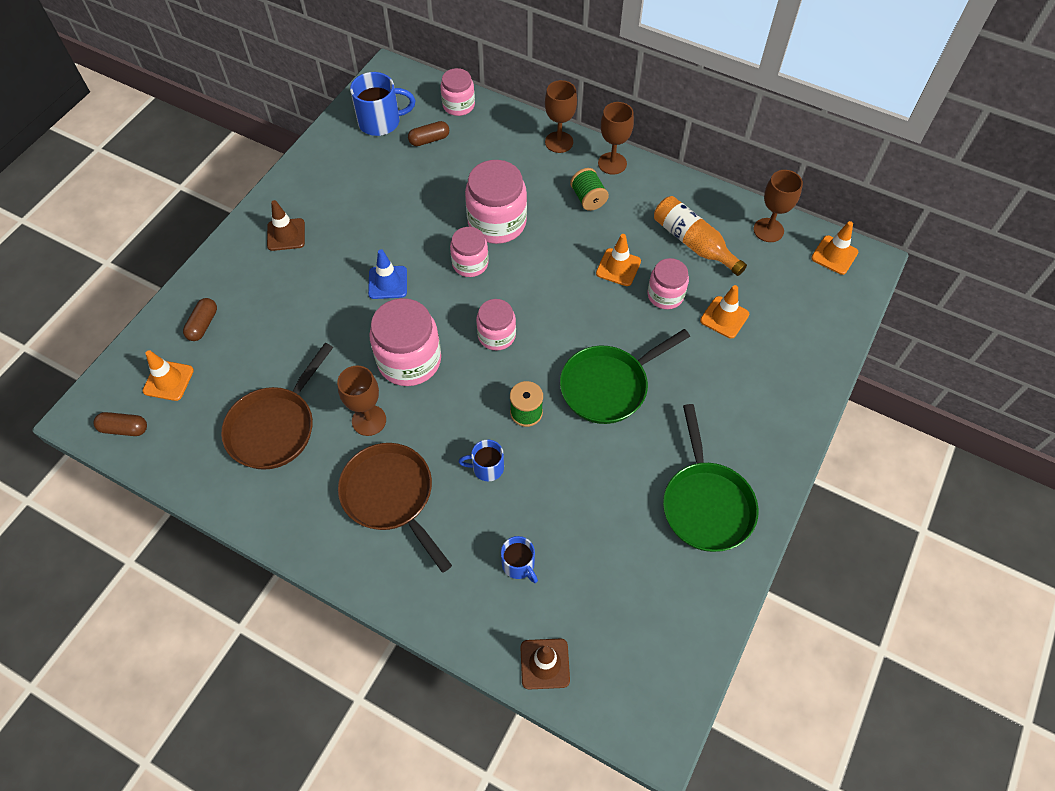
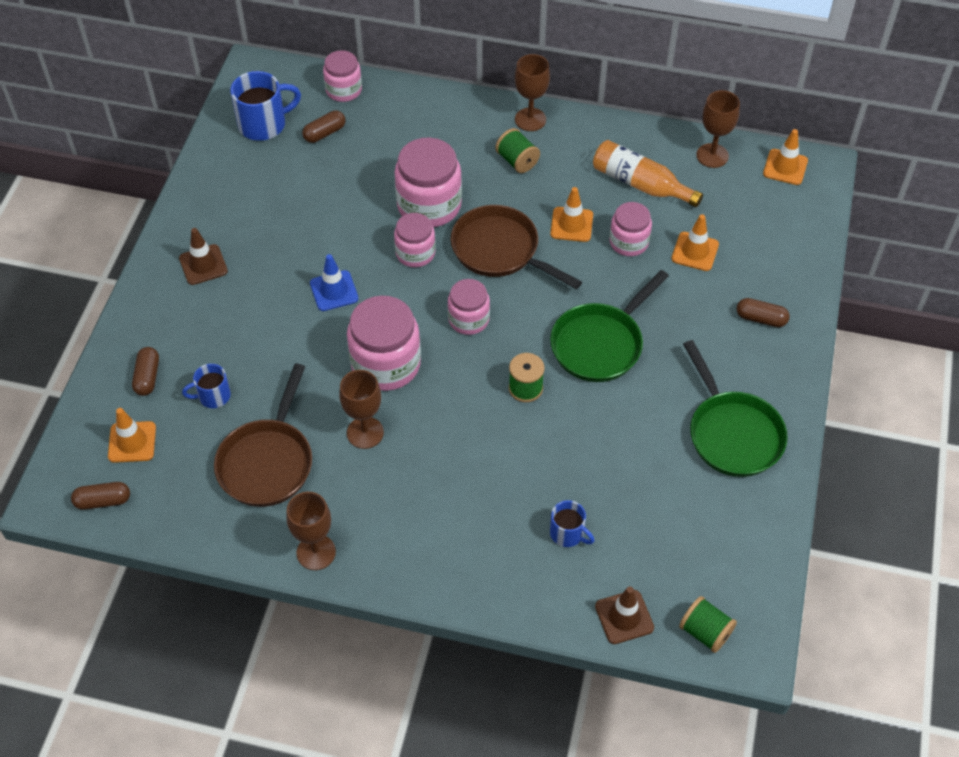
camera: 15 degrees left, 5 degrees down
(391, 496) = (415, 500): brown pan -> brown pan (500, 250)
(487, 468) = (504, 450): blue mug -> blue mug (213, 396)
(559, 142) = (466, 108): brown goblet -> brown goblet (316, 552)
(617, 700) = (705, 632): none -> green spool
(767, 396) = (761, 318): none -> brown capsule

